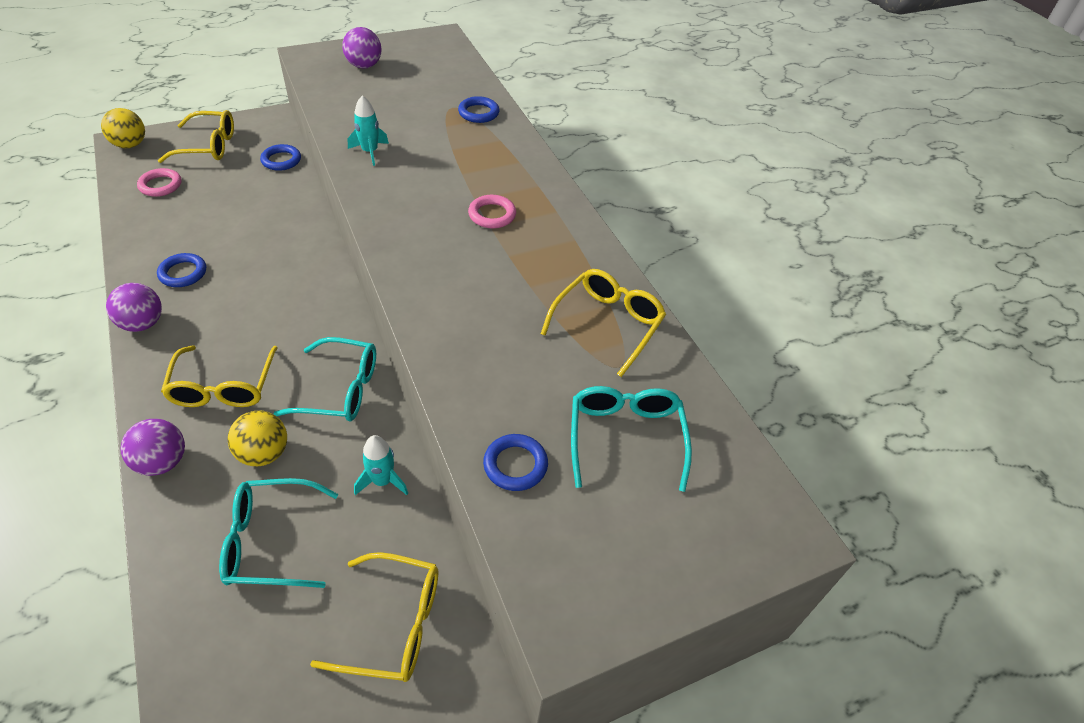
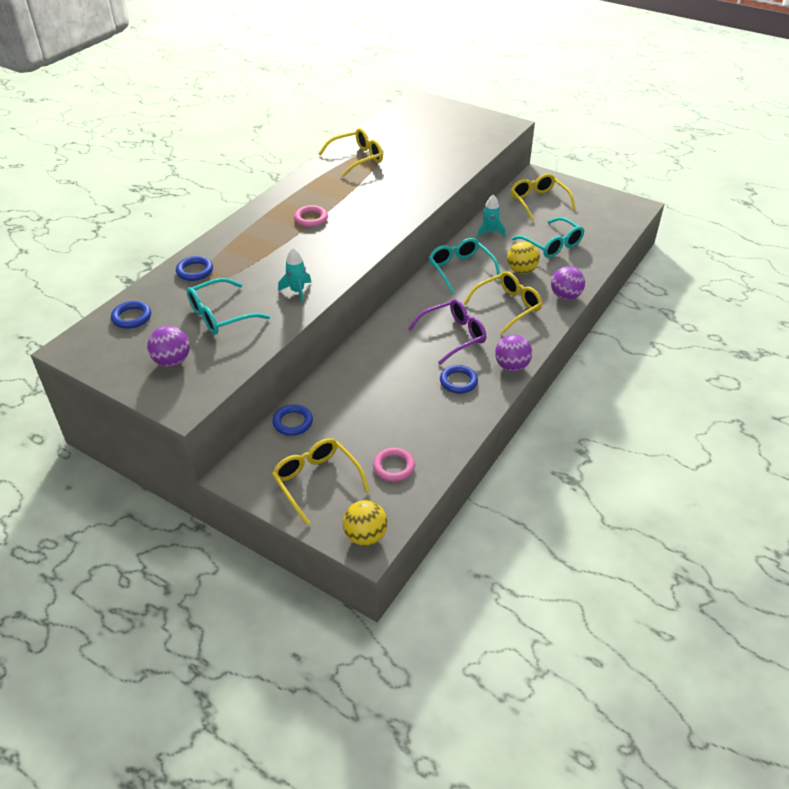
camera: 120 degrees left, 5 degrees down
(243, 309) = (453, 336): none -> purple glasses
(515, 465) = (463, 153): blue ring -> blue ring (131, 317)
(608, 324) = (357, 158): yellow glasses -> yellow glasses turned 150 degrees clockwise
(625, 437) = (418, 136): turquoise glasses -> turquoise glasses (220, 315)

